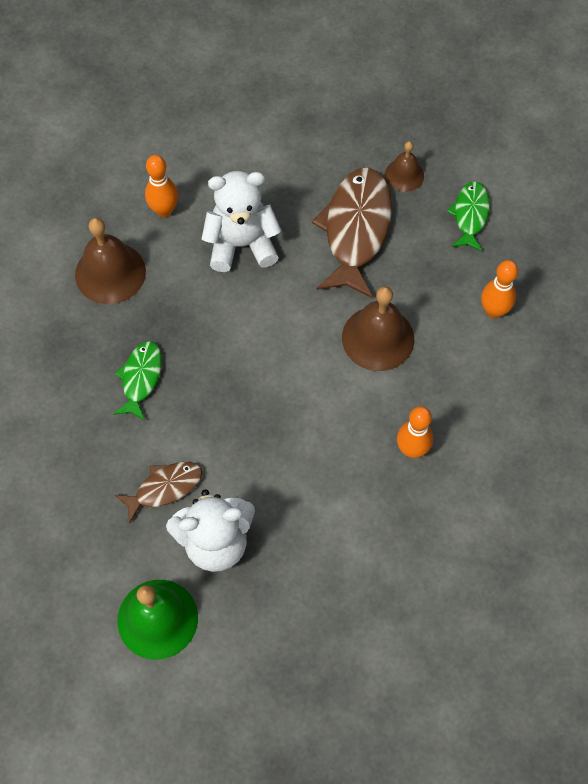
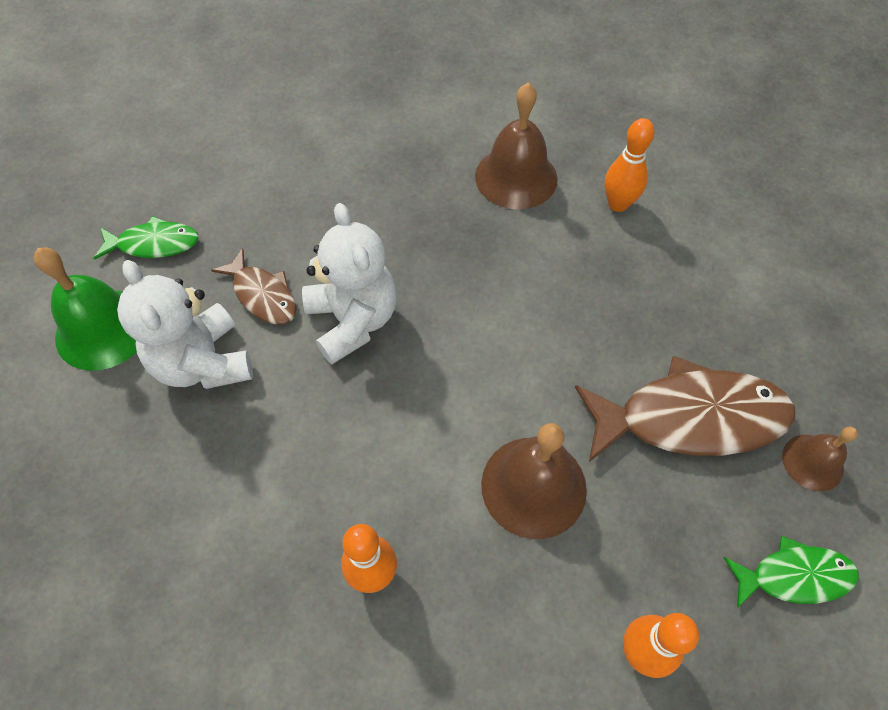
camera: 75 degrees right, 5 degrees down
(140, 378) = (394, 238): green fish -> green fish (154, 244)
(241, 244) = (608, 291): white teddy bear -> white teddy bear (353, 321)

